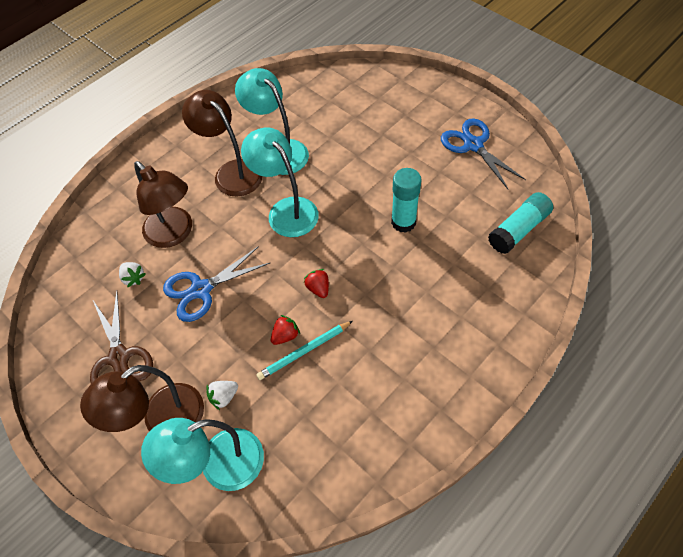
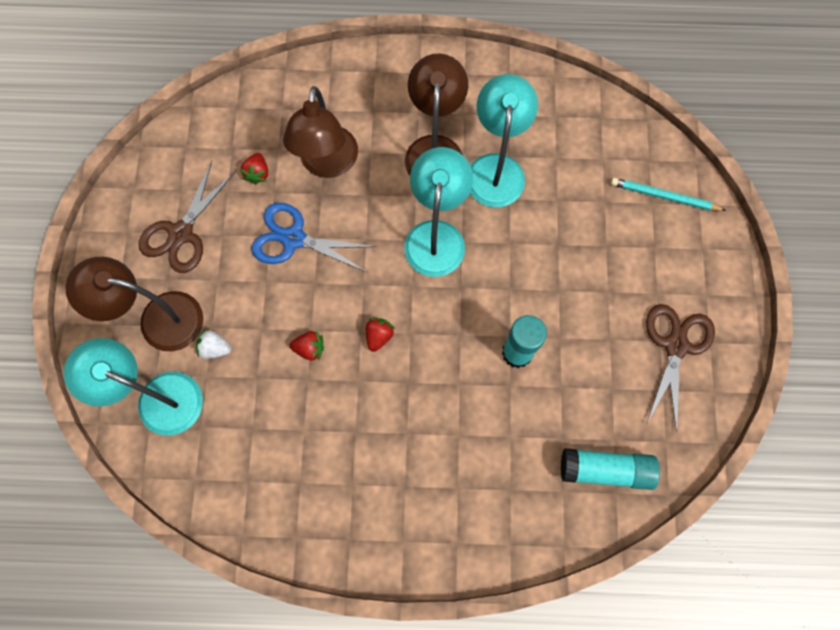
camera: 45 degrees right, 15 degrees up
(133, 278) = (257, 173): white strawberry -> red strawberry
(304, 351) = (308, 377): turquoise pencil -> turquoise pencil (664, 196)
(473, 145) = (676, 345): blue scissors -> brown scissors

